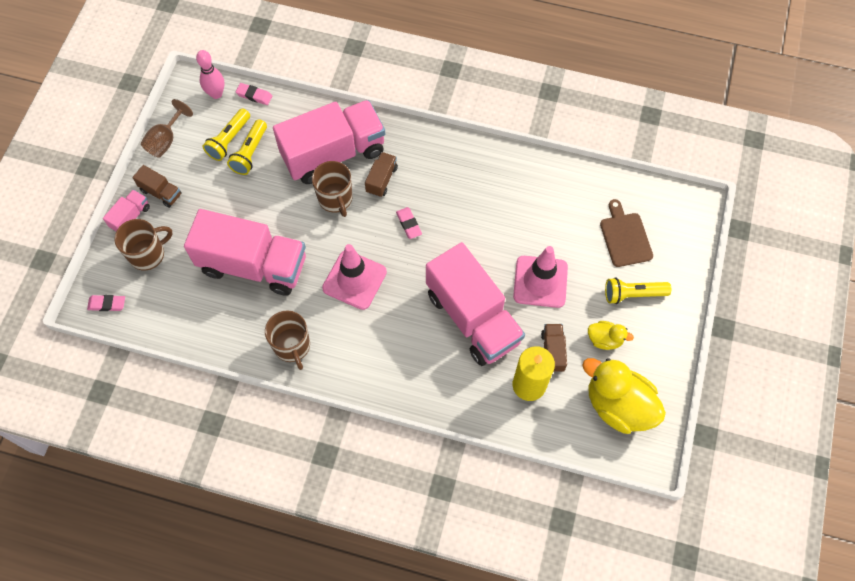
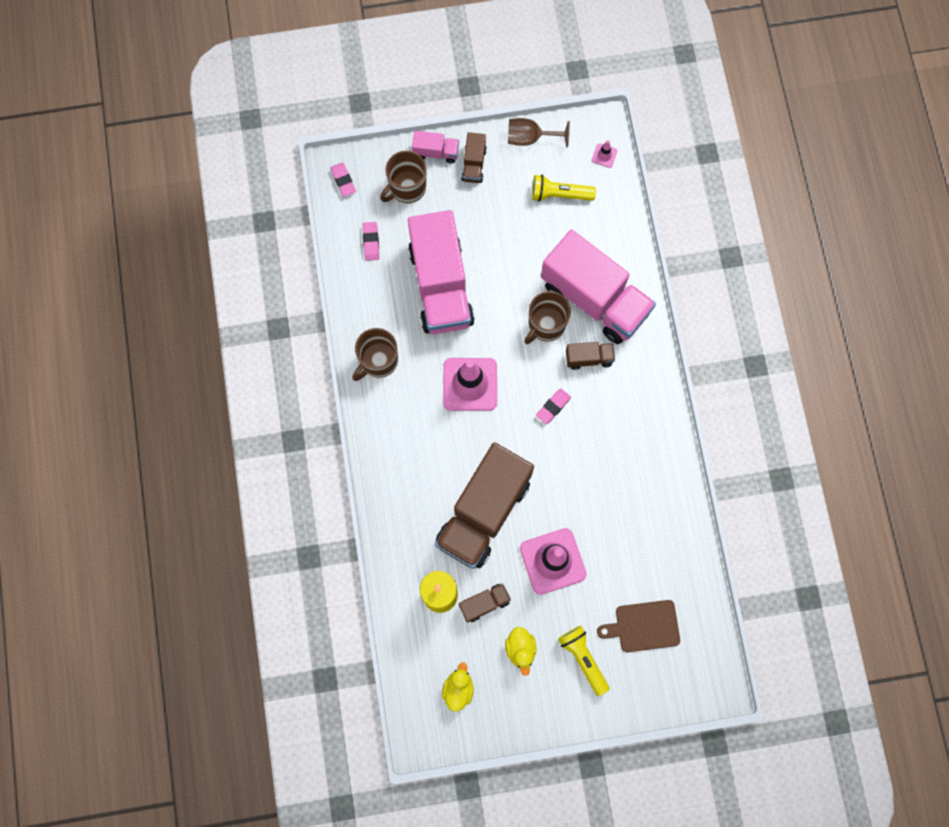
camera: 65 degrees right, 10 degrees up
(148, 254) = (407, 188): brown mug -> brown mug turned 105 degrees clockwise
(216, 94) = (604, 155): pink bowling pin -> pink traffic cone
(250, 153) = (555, 221): yellow flashlight -> none
(254, 95) = (621, 191): pink eraser -> pink eraser (371, 242)
(472, 318) = (483, 512): pink truck -> brown truck
(618, 405) = (458, 688): yellow duck -> yellow duck, size x0.50
(625, 237) = (644, 626): brown cutting board -> brown cutting board turned 150 degrees counterclockwise

